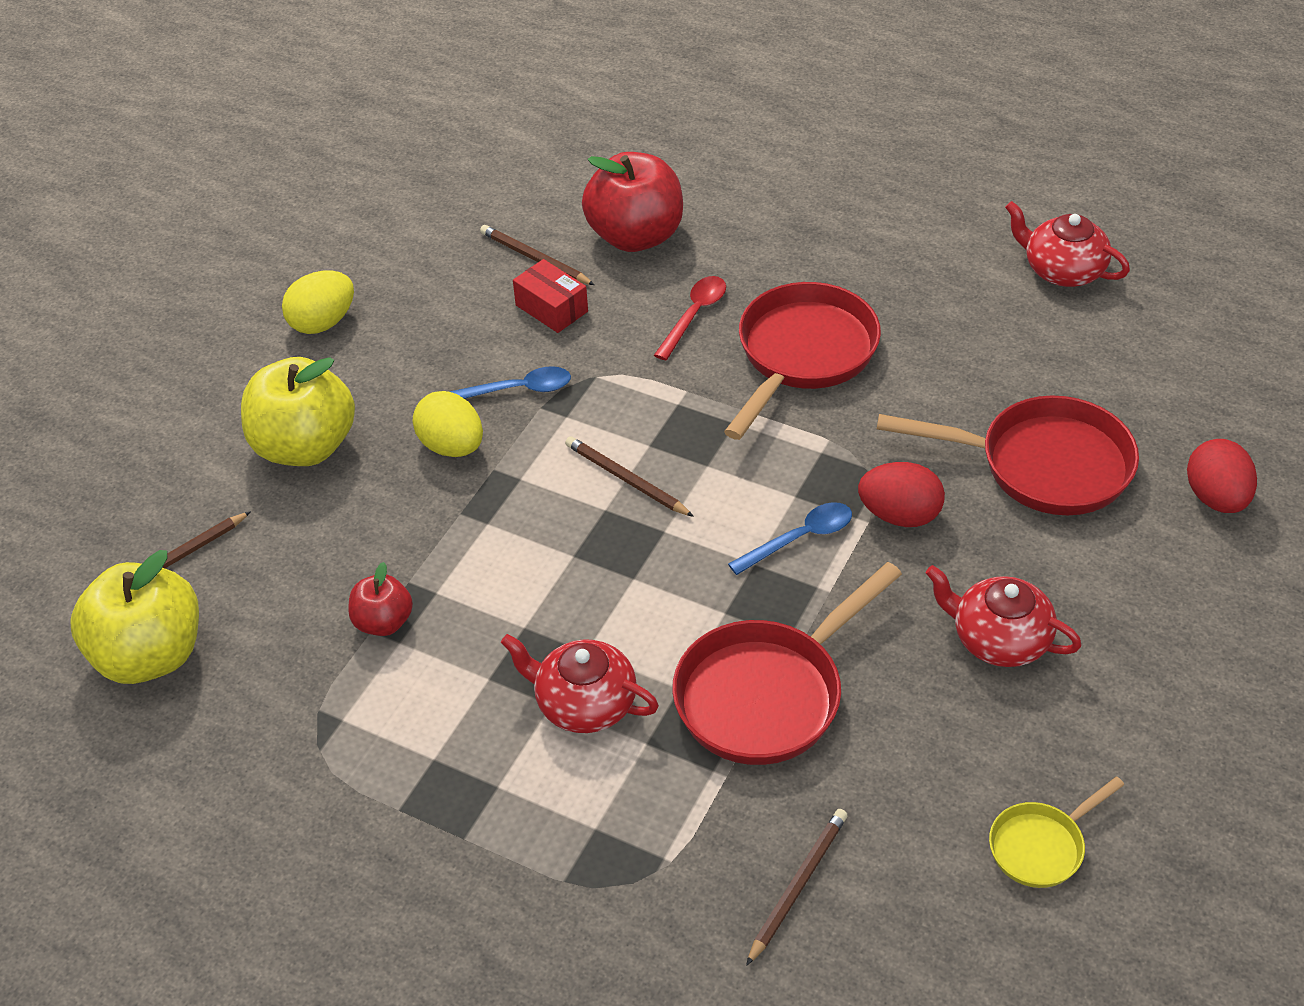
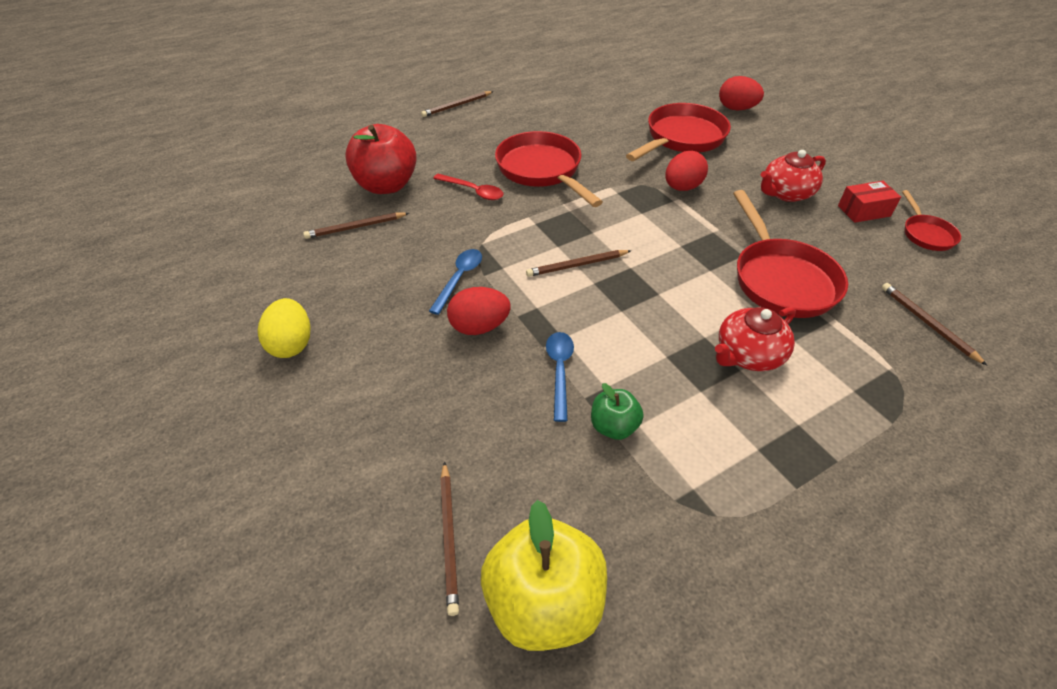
camera: 60 degrees left, 0 degrees up
(305, 446) = (404, 403): yellow apple -> none
(383, 622) = (614, 426): red apple -> green apple
(452, 446) = (479, 327): yellow egg -> red egg
(551, 308) = (406, 238): red box -> red box (863, 211)
(694, 315) = (473, 191): red spoon -> red spoon turned 150 degrees clockwise
(800, 538) = (674, 223): blue spoon -> blue spoon (559, 371)
(882, 195) = (457, 106): none -> brown pencil
(1041, 846) = (926, 234): yellow pan -> red pan
(1062, 270) = (563, 86): red teapot -> none

